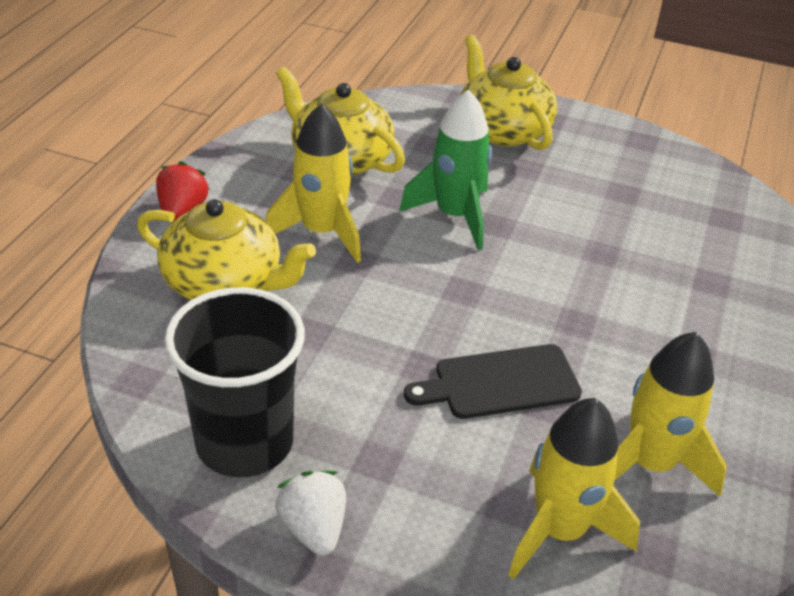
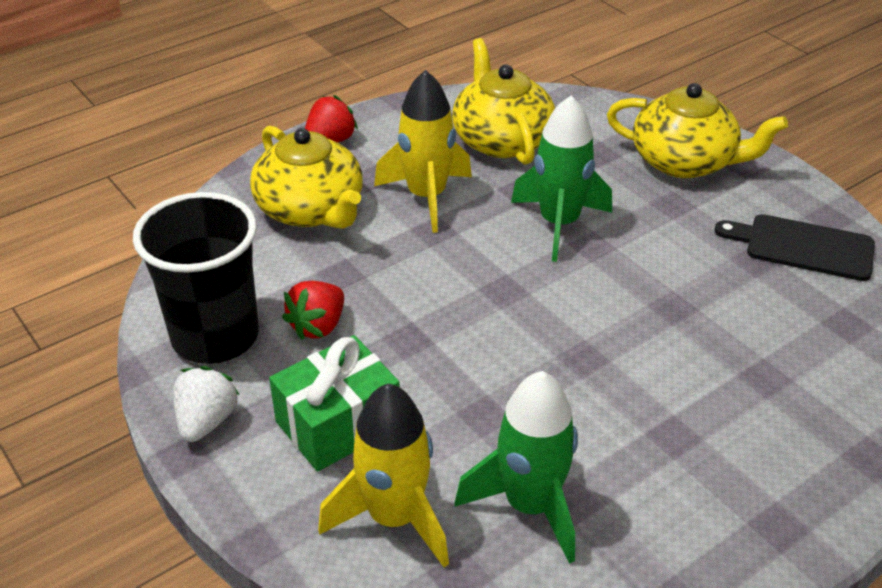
camera: 35 degrees right, 0 degrees up
(334, 389) = (318, 326): none -> red strawberry
(436, 471) = (338, 424): none -> green gift
(500, 383) = (461, 379): black cutting board -> black cutting board (803, 247)
(502, 130) = (684, 161): yellow teapot -> yellow teapot turned 105 degrees clockwise
(650, 464) = (530, 505): yellow rocket -> green rocket

